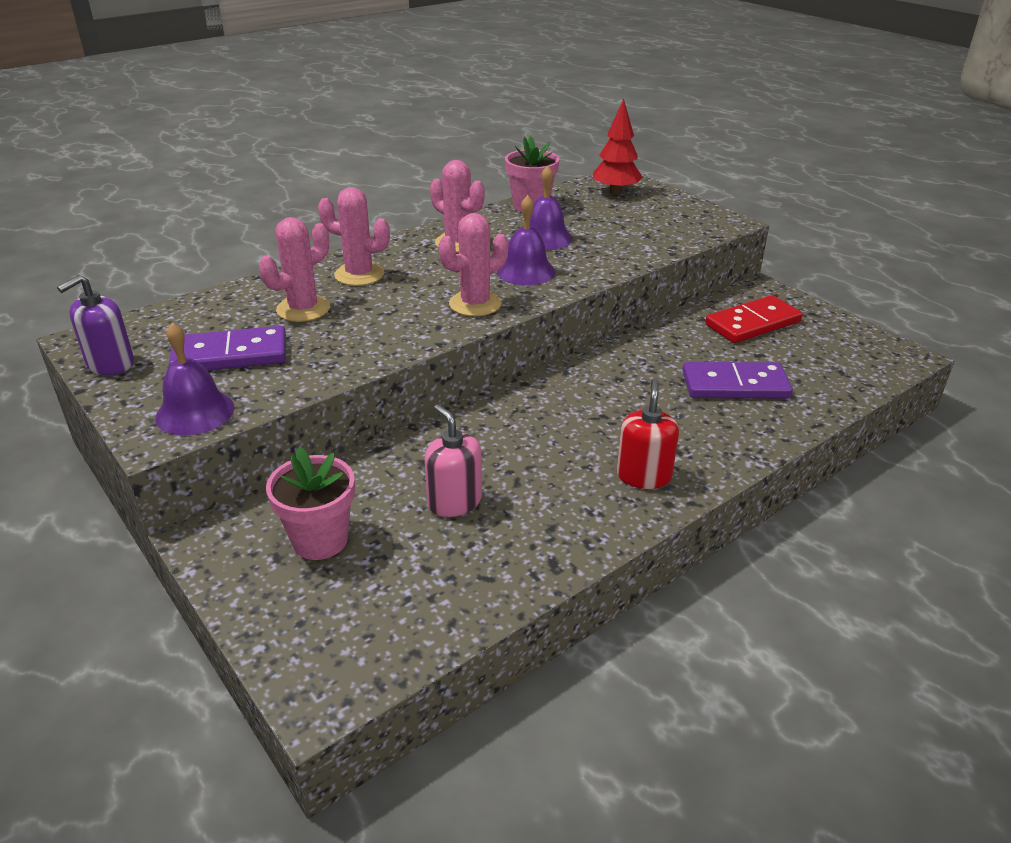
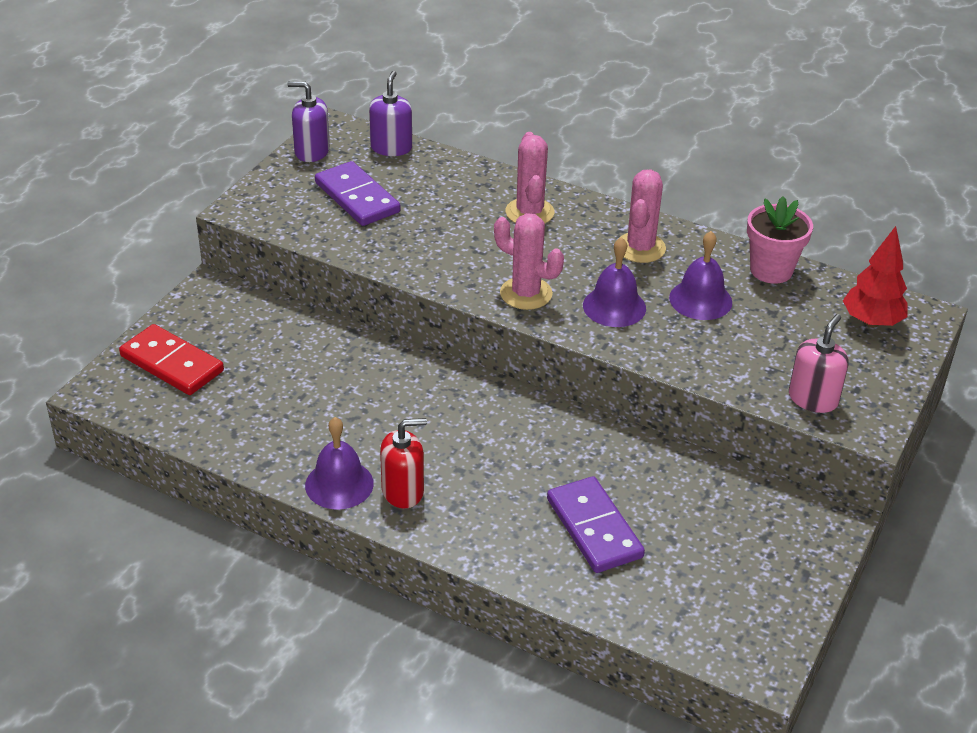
camera: 65 degrees right, 5 degrees up
(169, 317) = (391, 148): none -> purple soap dispenser
(195, 412) = (276, 212): purple bell -> purple bell (339, 484)
(303, 309) = (448, 205): pink cactus -> none
(320, 540) = (233, 339): pink flower pot -> none
(454, 501) = (310, 391): pink soap dispenser -> pink soap dispenser (813, 399)
(753, 323) = (738, 524): red domino -> red domino (171, 364)

